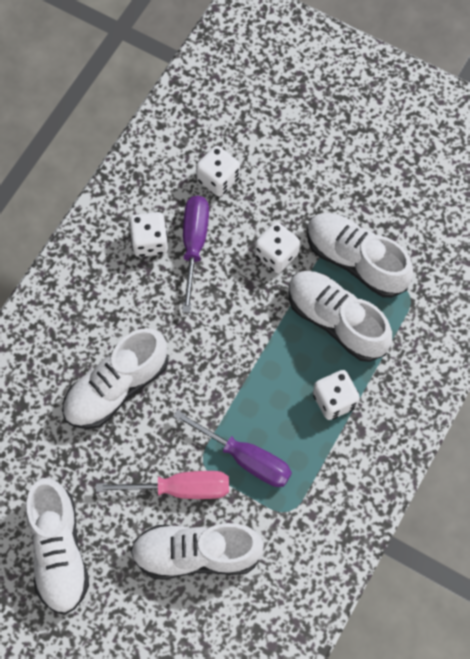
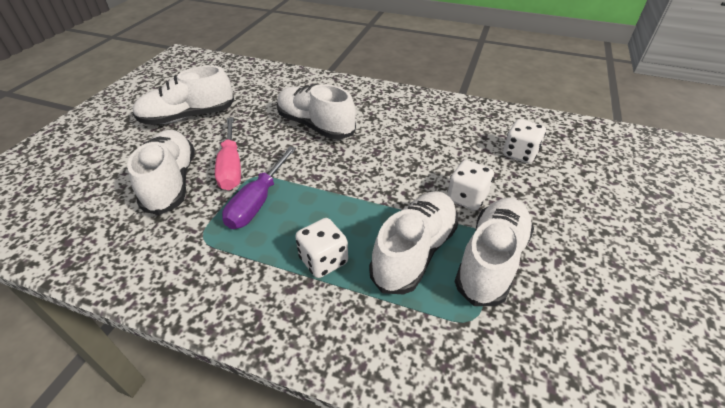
camera: 80 degrees right, 25 degrees down
(149, 242) = (442, 126): white dice -> none
(194, 245) = (450, 148): purple screwdriver -> none

